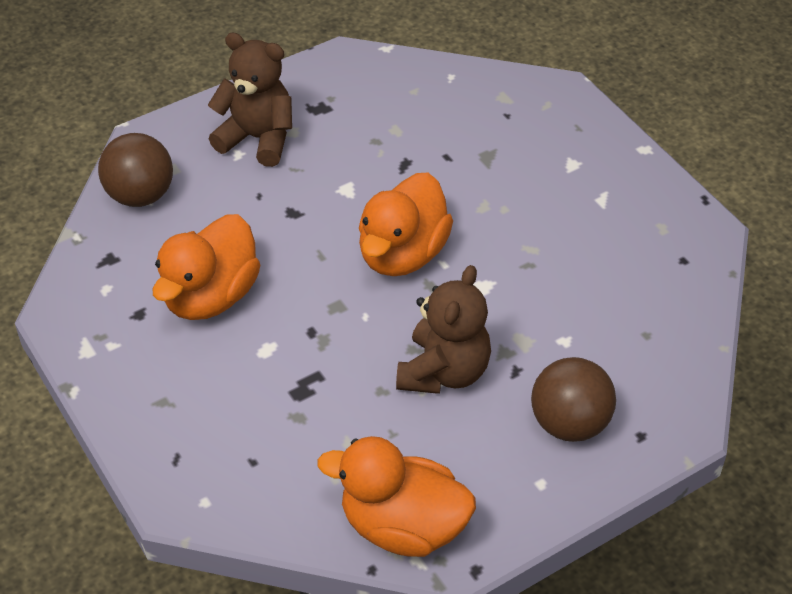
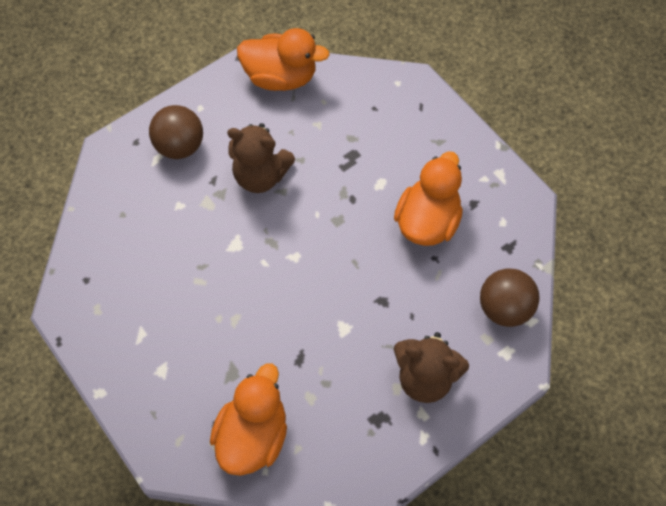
camera: 175 degrees right, 15 degrees up
(402, 254) = (295, 268): orange duck -> orange duck (253, 435)
(444, 372) = (260, 176): brown teddy bear -> brown teddy bear turned 90 degrees counterclockwise

